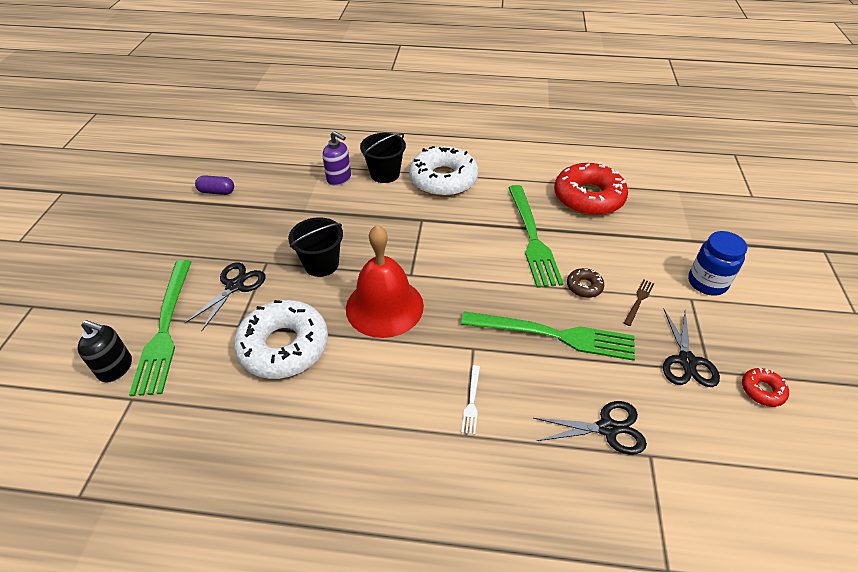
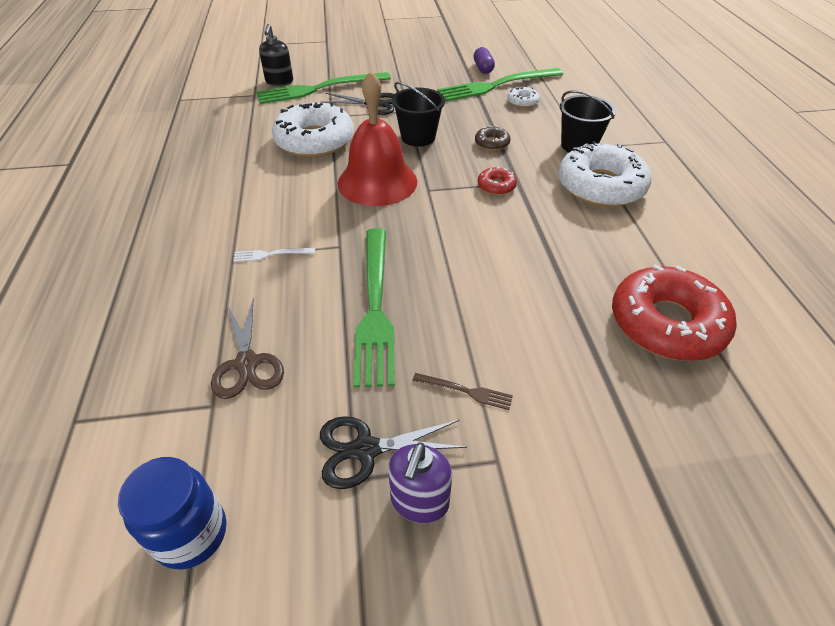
camera: 75 degrees right, 0 degrees up
(298, 184) = (522, 102): none -> white donut
(339, 178) = (548, 121): purple soap dispenser -> purple soap dispenser (419, 501)
(532, 237) = (538, 272): green fork -> green fork (497, 85)
(584, 286) = (469, 330): brown donut -> brown donut (492, 143)
(607, 428) = (247, 363): black scissors -> brown scissors
(707, 283) = (545, 487): blue jar -> blue jar (191, 534)
(762, 390) = (329, 554): red donut -> red donut (496, 186)

